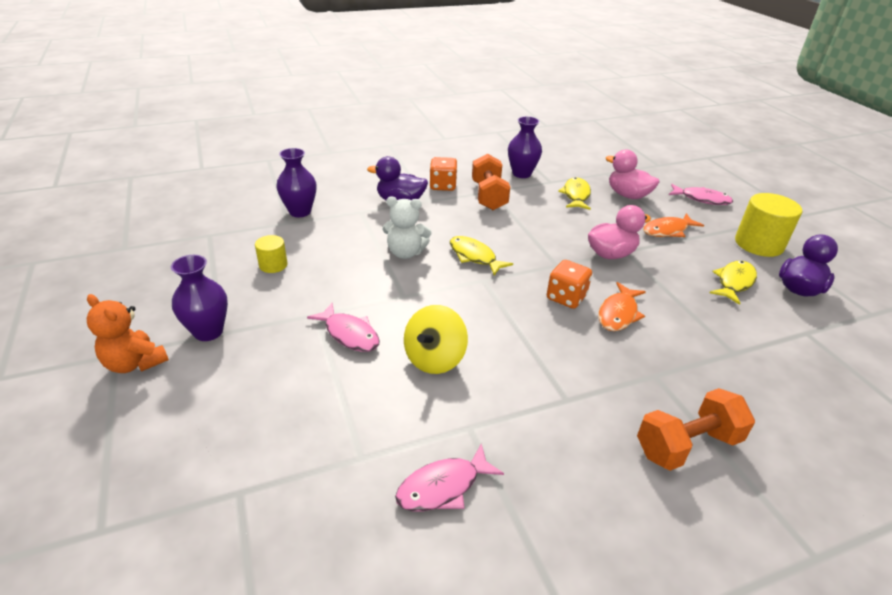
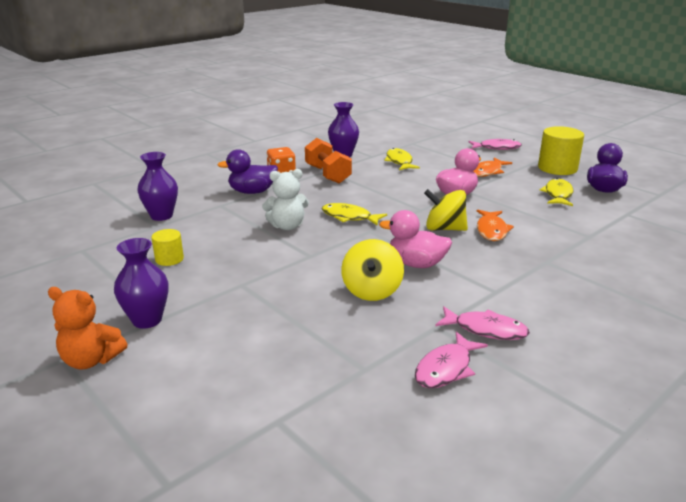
camera: 20 degrees left, 10 degrees down
(349, 334) = (284, 291): pink fish -> pink fish (486, 330)
(566, 297) = (444, 229): orange dice -> yellow spinning top
(628, 195) = (440, 155): pink duck -> pink duck (416, 264)
(687, 445) = (599, 296): orange dumbbell -> none

